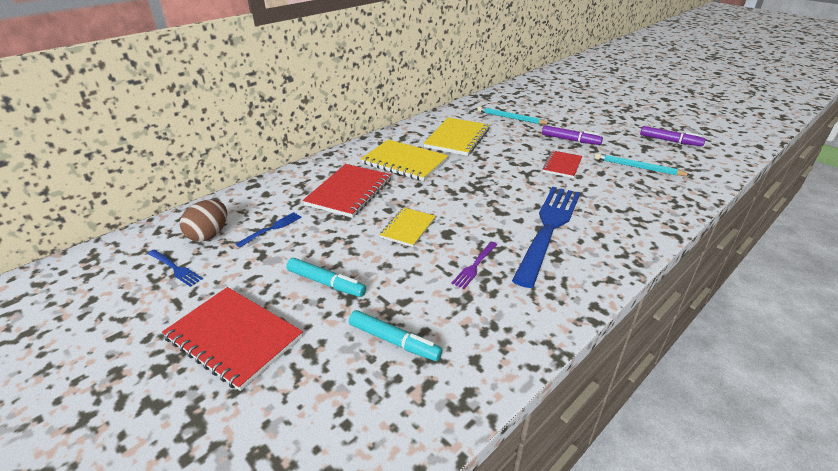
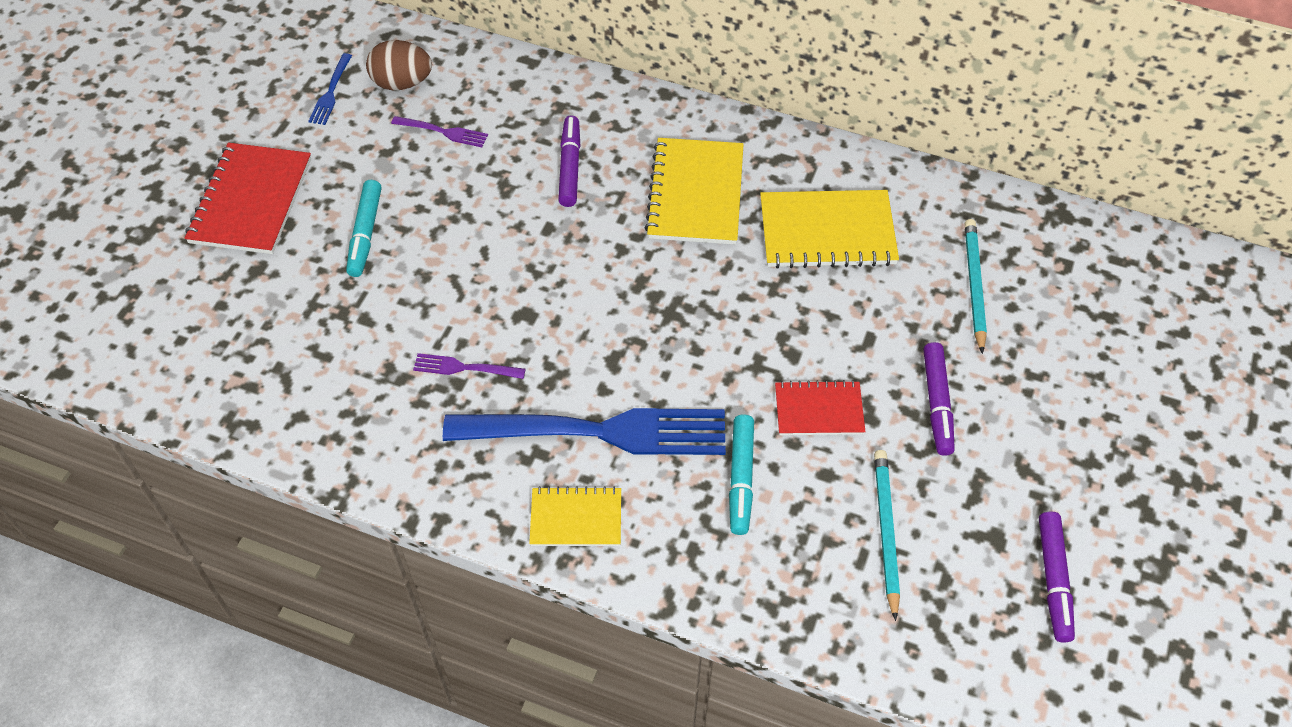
camera: 65 degrees right, 20 degrees up
(272, 228) = (443, 132): blue fork -> purple fork
(349, 192) = (569, 167): red notebook -> purple marker
(394, 341) = (298, 334): turquoise marker -> turquoise marker (741, 478)
(408, 228) = (514, 267): yellow notebook -> yellow notebook (576, 518)

